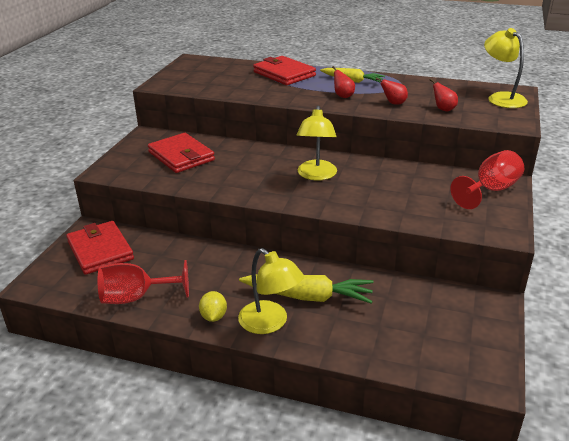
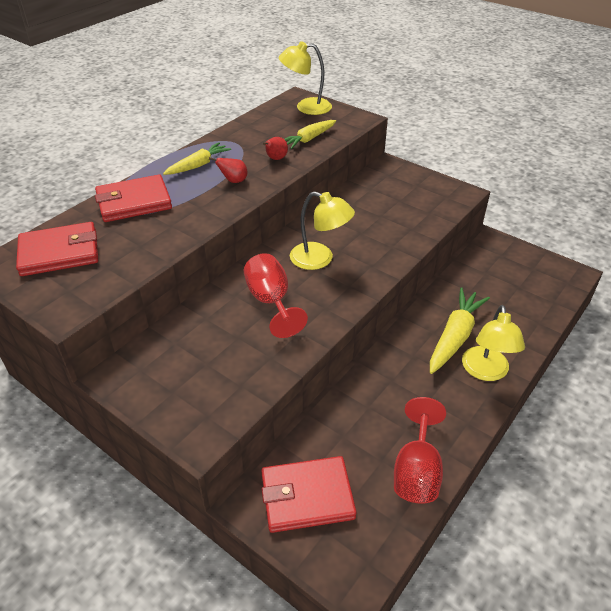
camera: 70 degrees left, 10 degrees up
(181, 156) = (207, 353): red wallet -> red wallet (59, 253)
(213, 316) = (466, 410): yellow lemon -> none
(270, 323) = (485, 372): yellow lamp -> yellow lamp turned 120 degrees clockwise
(443, 109) = (308, 139): red pear -> yellow carrot
(490, 190) = (398, 177): red goblet -> red goblet (271, 301)

